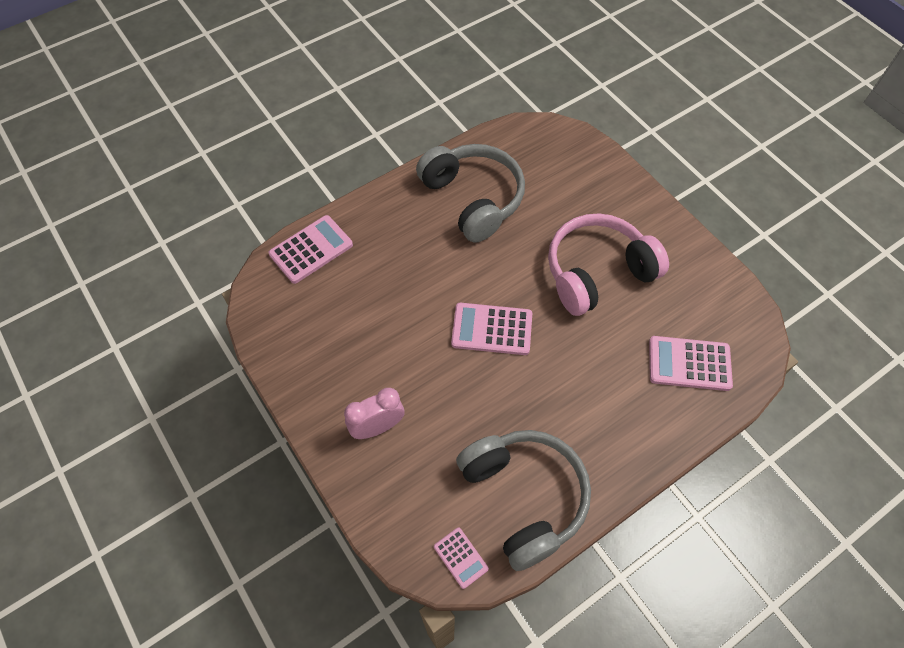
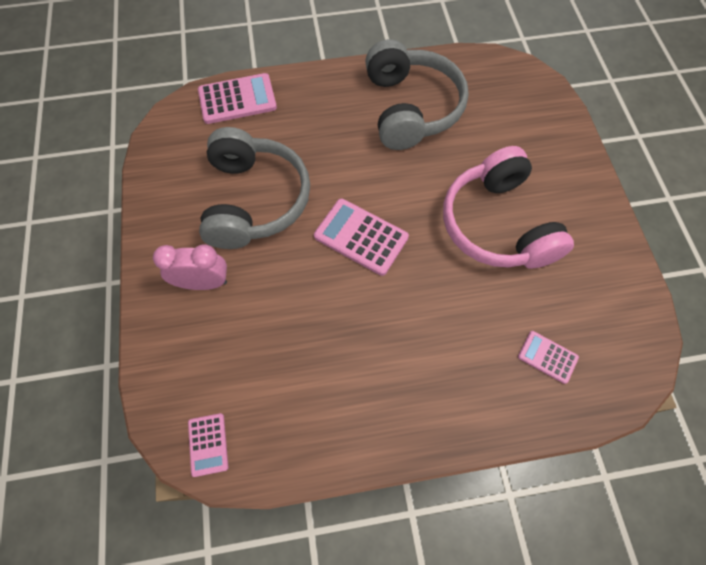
camera: 25 degrees right, 5 degrees up
(524, 497) = (301, 414): grey headphones -> grey headphones (254, 200)
(597, 272) = (497, 224): pink headphones -> pink headphones turned 105 degrees counterclockwise
(689, 363) = (547, 357): pink calculator -> pink calculator, size x0.57

